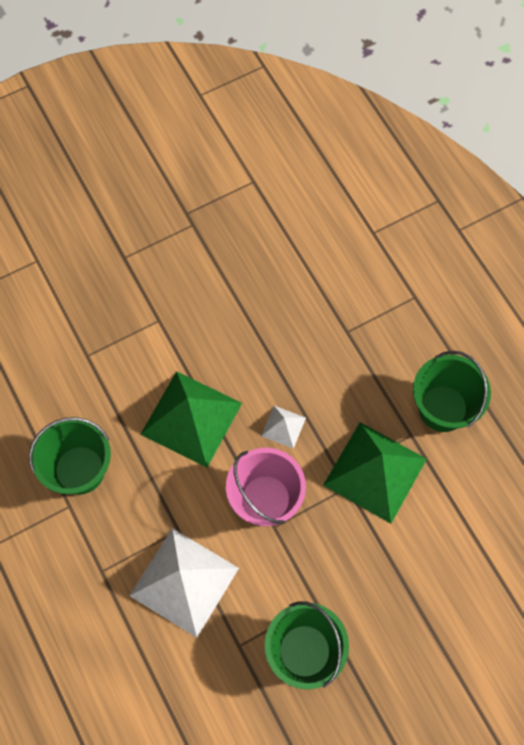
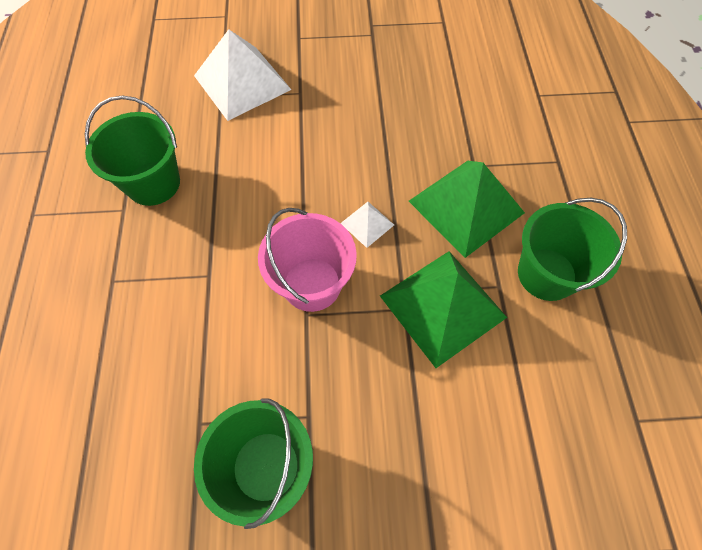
camera: 25 degrees right, 5 degrees down
(184, 581) = (184, 328): white pyramid -> white pyramid (242, 82)
(191, 418) = (282, 181): green pyramid -> green pyramid (466, 206)

